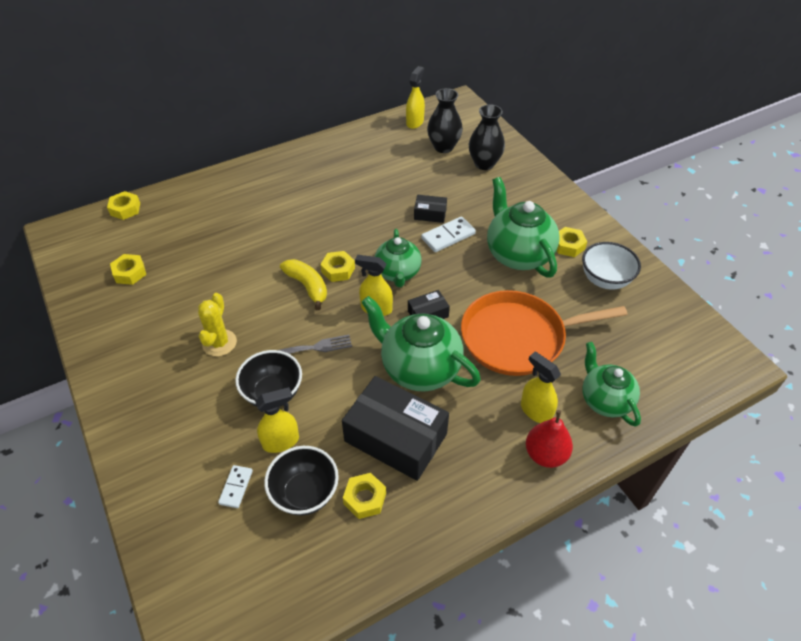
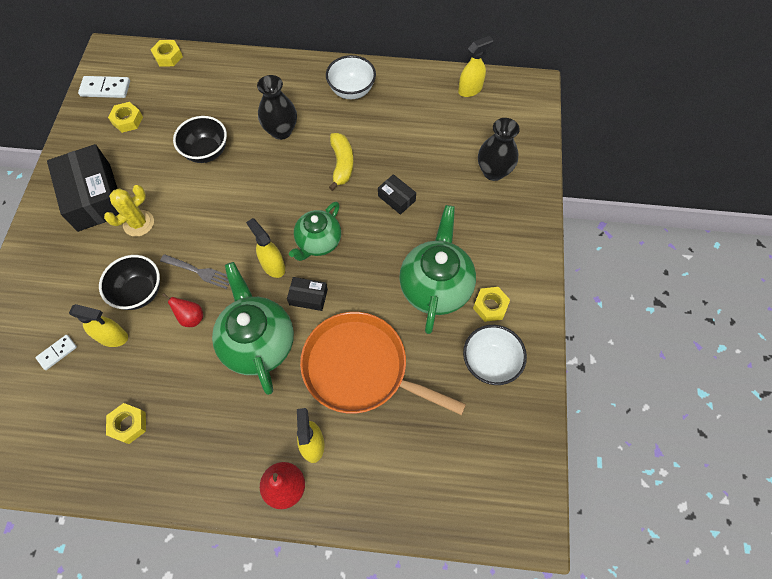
camera: 35 degrees right, 15 degrees up
(305, 493) = (95, 390): black bowl -> black bowl (206, 152)
(307, 286) = (239, 211): yellow banana -> yellow banana (342, 164)
(321, 162) = (352, 91): none -> white bowl
(338, 270) = (275, 210): yellow nut -> none
(341, 384) = (191, 317): none -> red pear
(395, 437) = (190, 390): black box -> black box (94, 197)
(443, 147) = (472, 132): black vase -> black vase (281, 131)
(448, 236) = (392, 231): white domino -> white domino (105, 89)
(604, 400) = (377, 476): green teapot -> none

